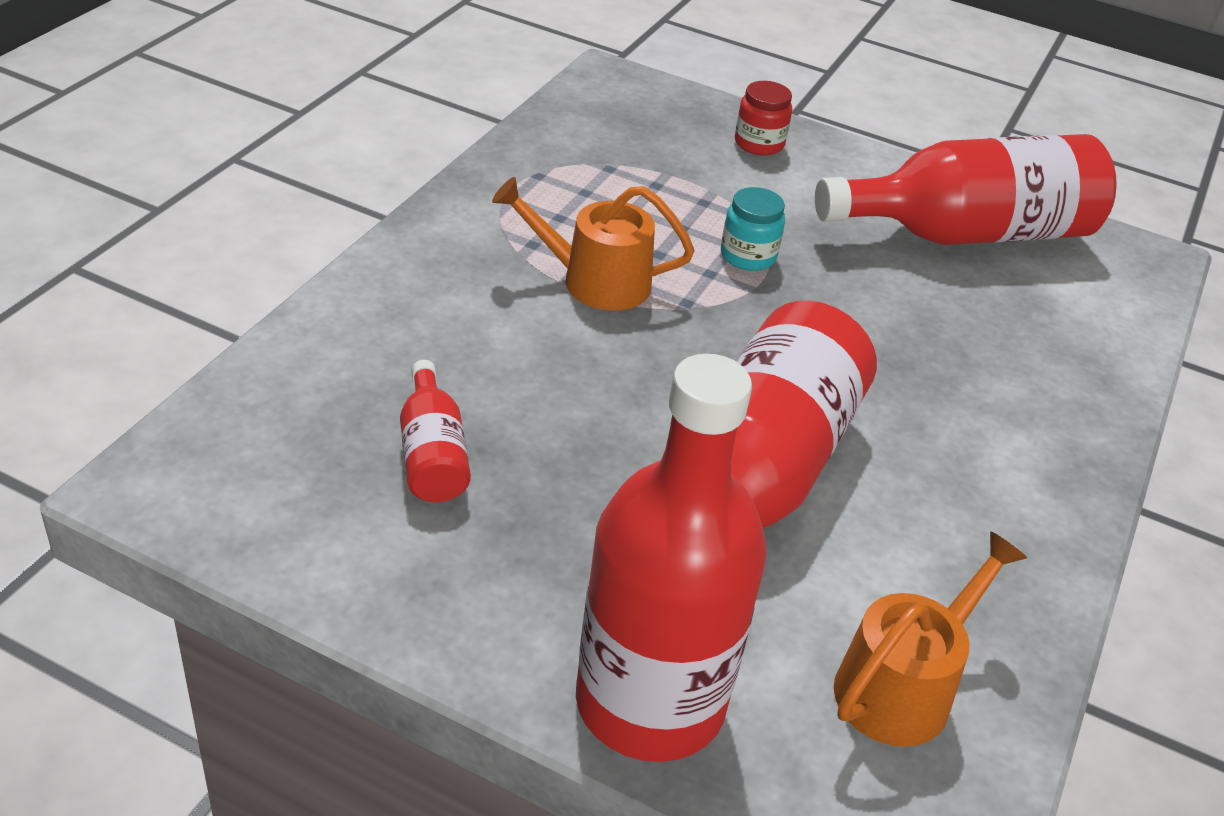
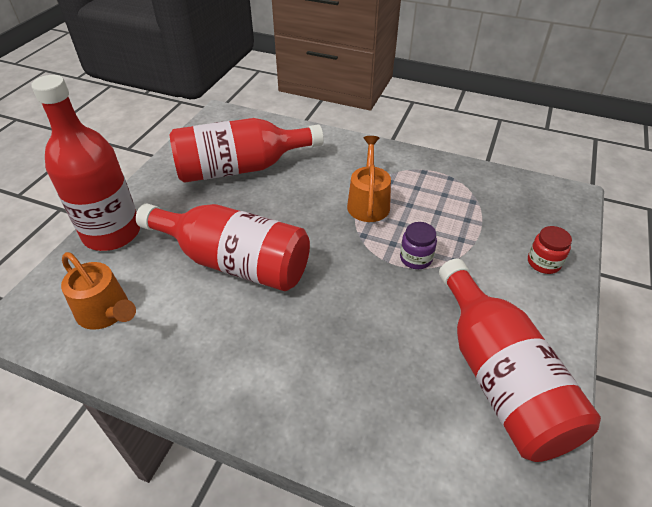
camera: 90 degrees right, 5 degrees up
(432, 454) = (240, 168): red bottle -> red bottle, size x2.16
(748, 256) = (416, 258): turquoise jar -> purple jar

